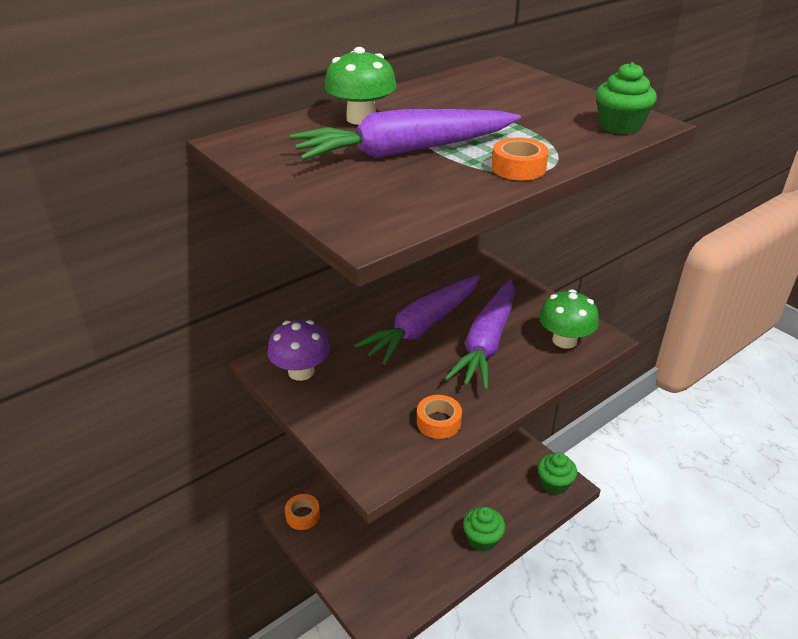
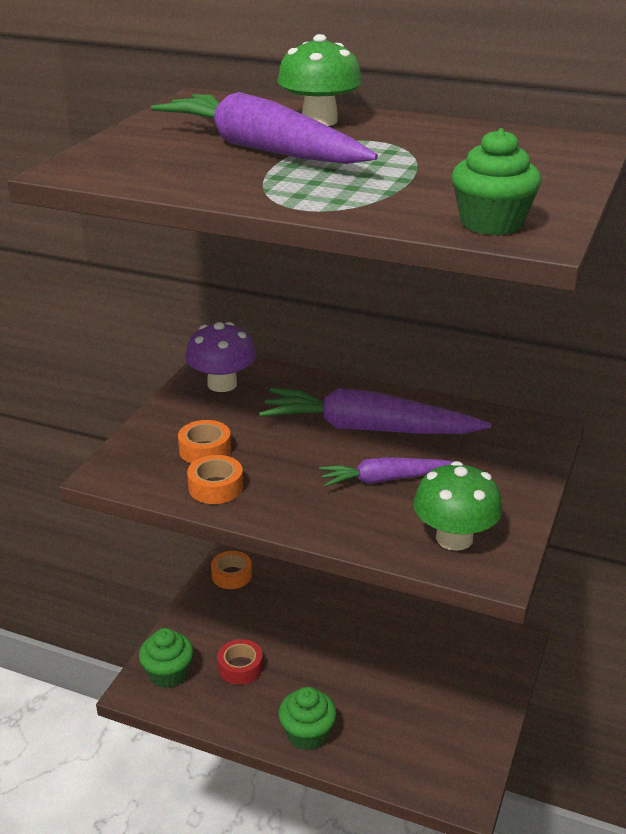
camera: 60 degrees right, 5 degrees down
(400, 550) = (240, 667): none -> red tape
(486, 342) = (384, 479): purple carrot -> purple carrot, size x0.57
(518, 168) = (285, 196): orange tape -> orange tape (205, 450)
(554, 483) = (454, 777): green cupcake -> green cupcake (168, 673)

